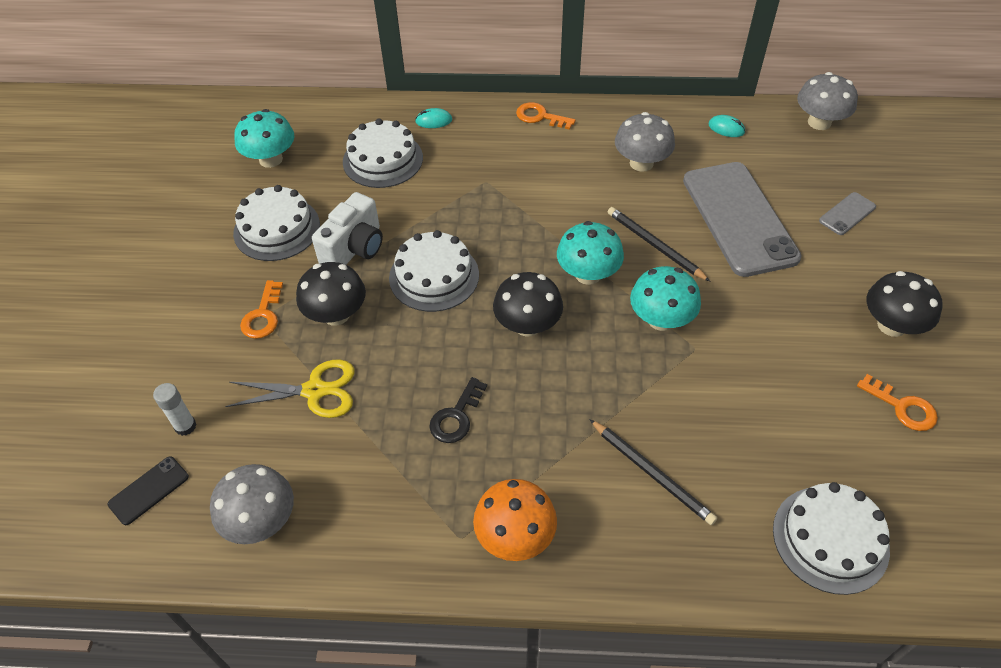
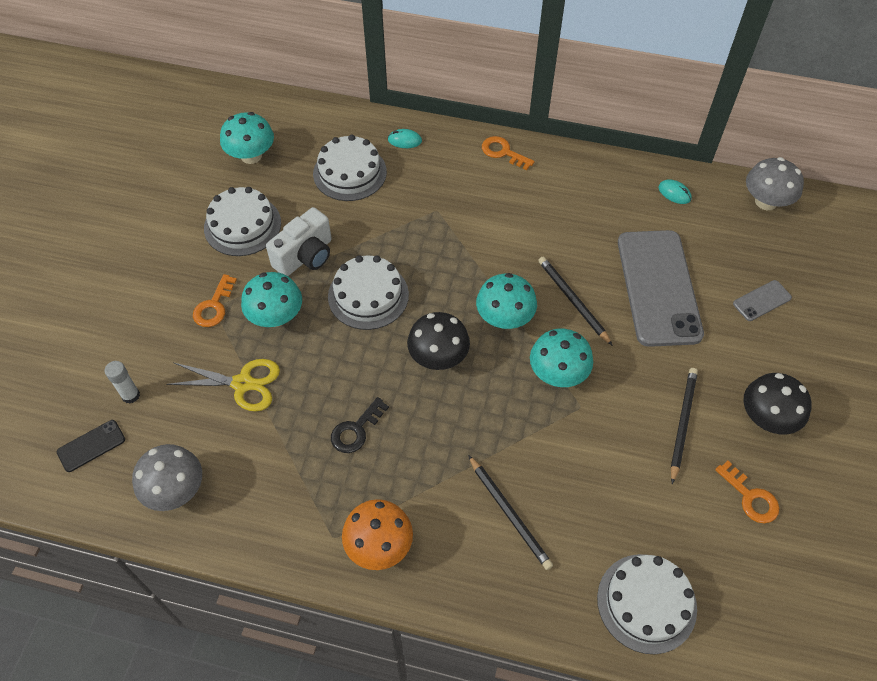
camera: 10 degrees right, 5 degrees up
(336, 314) = (276, 316): black mushroom -> turquoise mushroom
(641, 163) = (584, 216): grey mushroom -> none
(807, 346) = (682, 423): none -> black pencil

